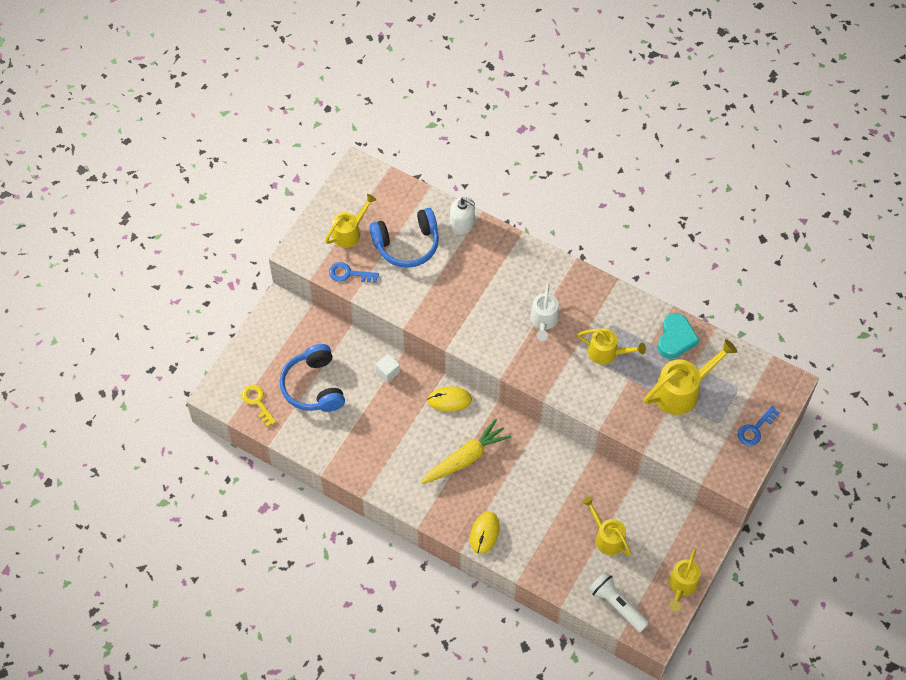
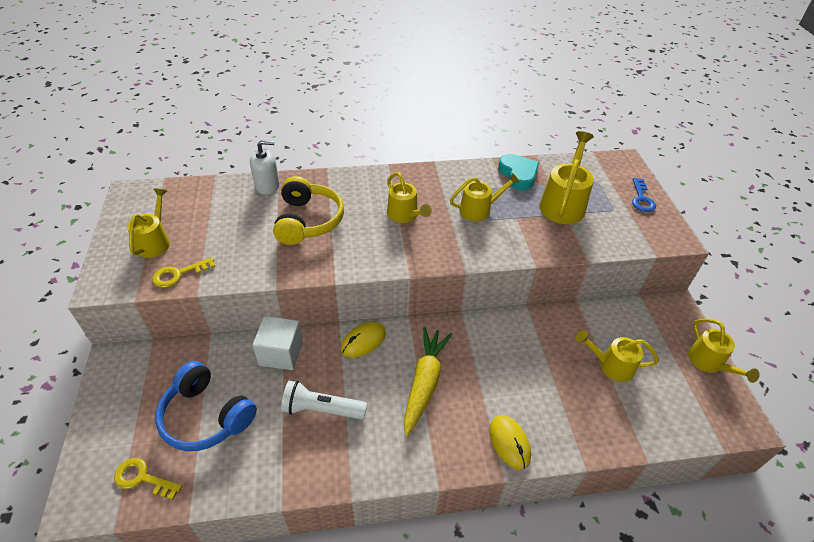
camera: 40 degrees left, 15 degrees down
(349, 274) = (179, 274): blue key -> yellow key
(388, 372) = (281, 353): white cube -> white cube, size x1.68
(407, 244) = (225, 223): blue headphones -> none
(467, 280) = (308, 221): none -> yellow headphones
(544, 321) = (405, 215): white watering can -> yellow watering can
(617, 605) = (687, 420): white flashlight -> white flashlight (322, 409)

